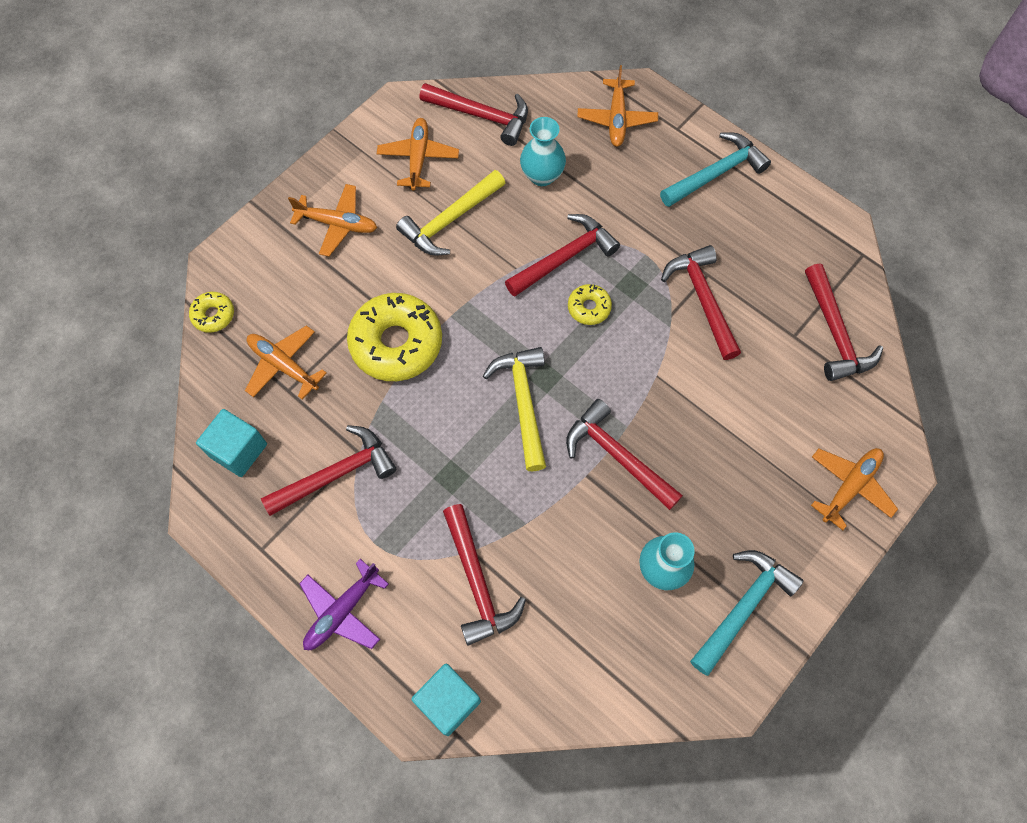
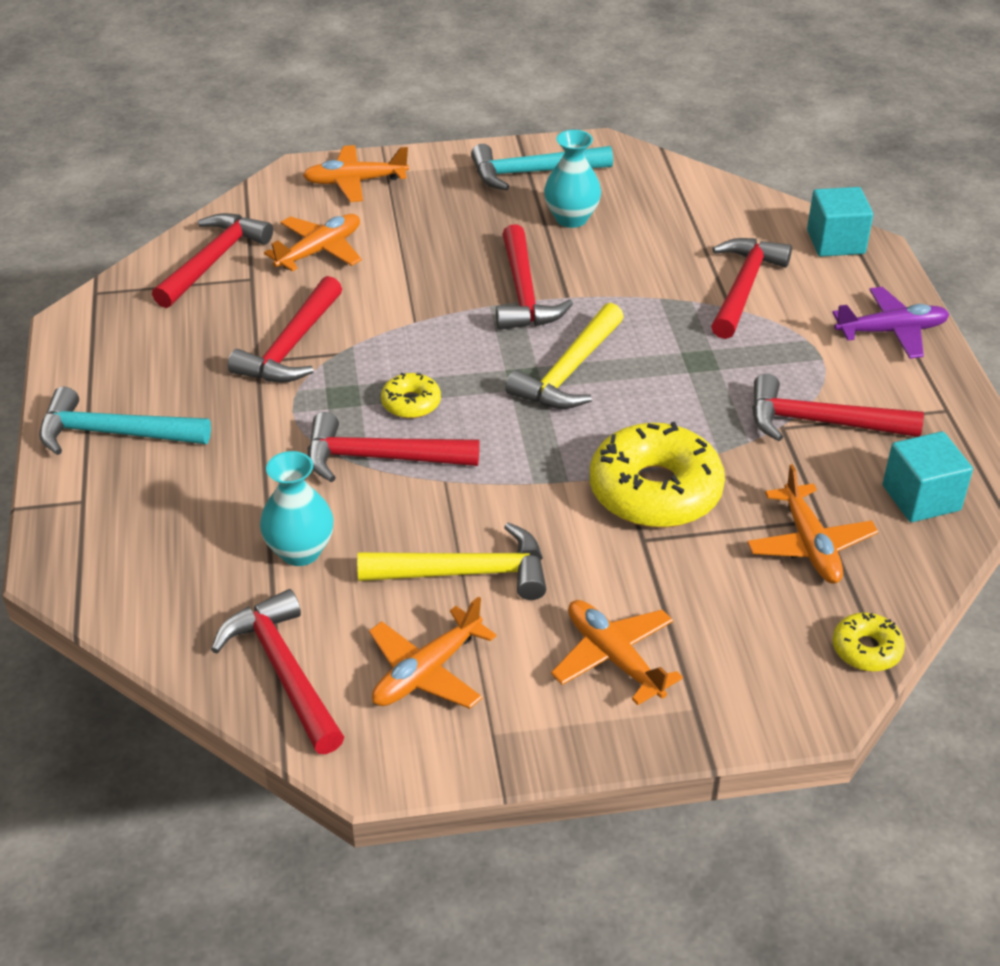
camera: 140 degrees left, 25 degrees down
(616, 119) = (131, 555): orange plane -> orange plane (320, 251)

